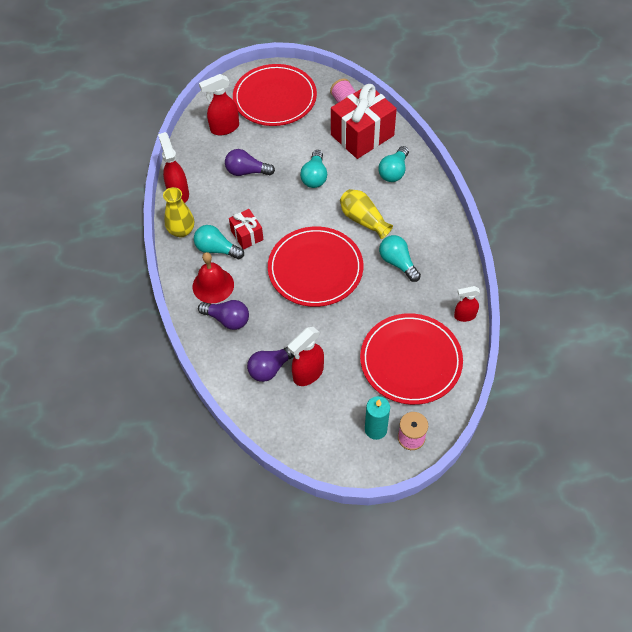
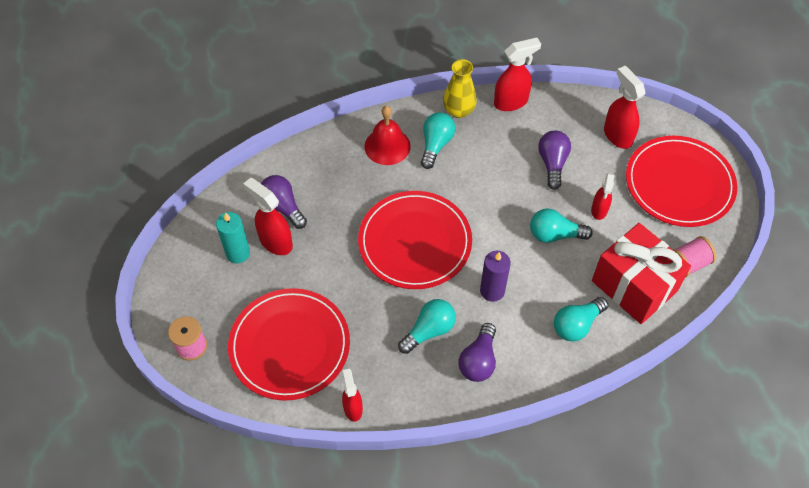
camera: 85 degrees right, 0 degrees up
(227, 319) = (344, 163): purple light bulb -> purple light bulb (478, 361)
(247, 235) = (458, 171): red gift -> none
(294, 147) = (599, 210): none -> red spray bottle
(363, 220) = (492, 291): yellow vase -> purple candle
(375, 429) = (204, 310): turquoise candle -> turquoise candle (238, 253)
(394, 171) = (576, 325): turquoise light bulb -> turquoise light bulb turned 60 degrees counterclockwise

